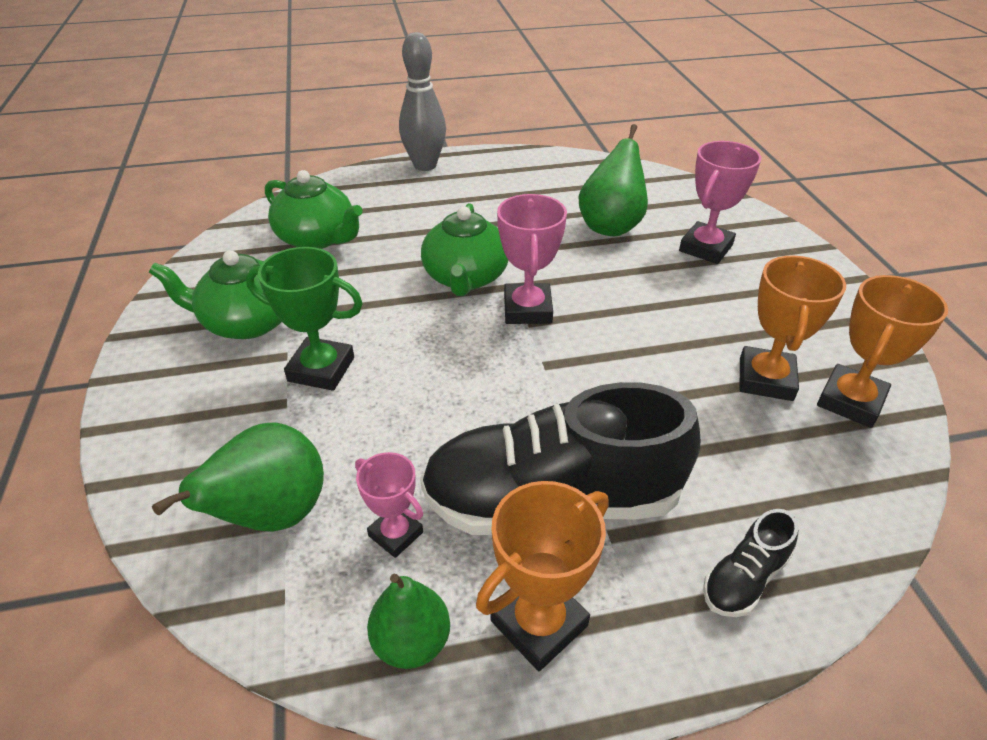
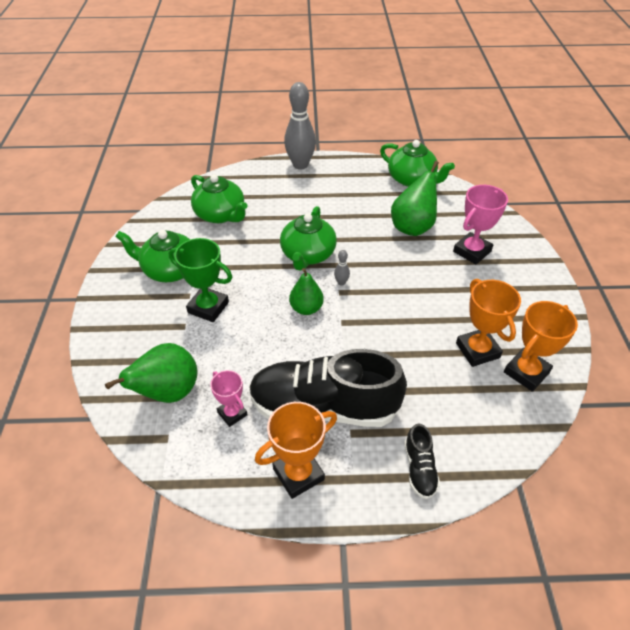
camera: 10 degrees right, 5 degrees up
(411, 641) = (229, 472): green pear -> green pear (306, 308)
(527, 309) = (341, 282): pink trophy -> grey bowling pin
(590, 169) = (412, 179): none -> green teapot
(744, 578) = (419, 469): black shoe -> black shoe turned 60 degrees counterclockwise
(765, 379) = (477, 350): orange trophy -> orange trophy turned 45 degrees counterclockwise

